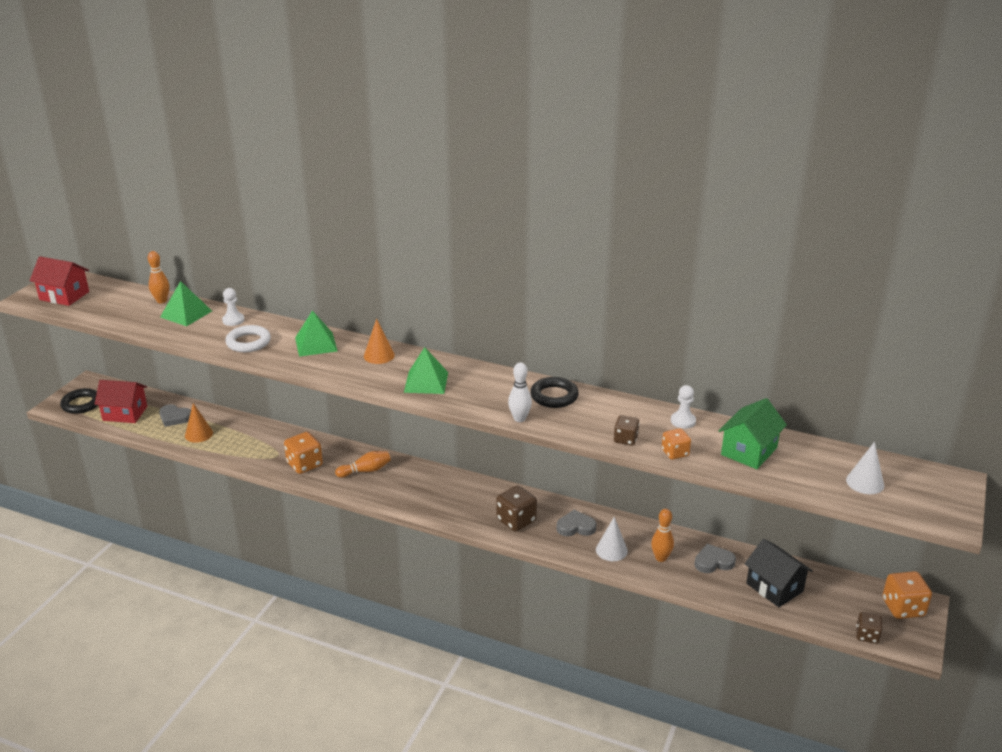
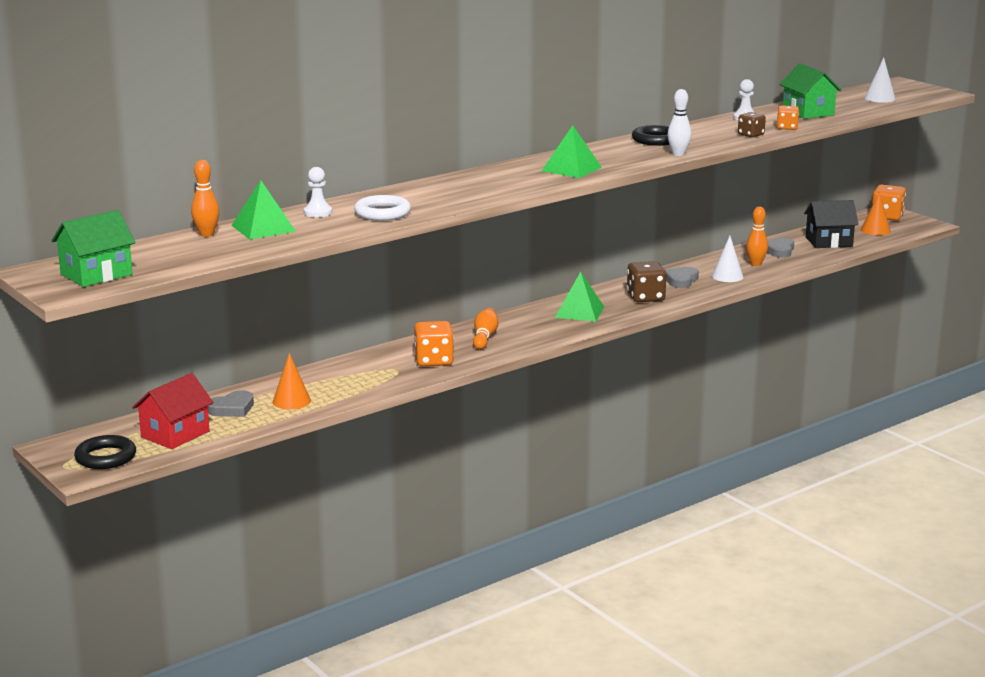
camera: 60 degrees left, 10 degrees down
(64, 296) = (96, 274): red house -> green house
(316, 344) = (432, 191): green pyramid -> green pyramid (579, 312)
(379, 355) = (494, 175): orange cone -> orange cone (875, 230)
(867, 635) = (906, 233): brown dice -> none

